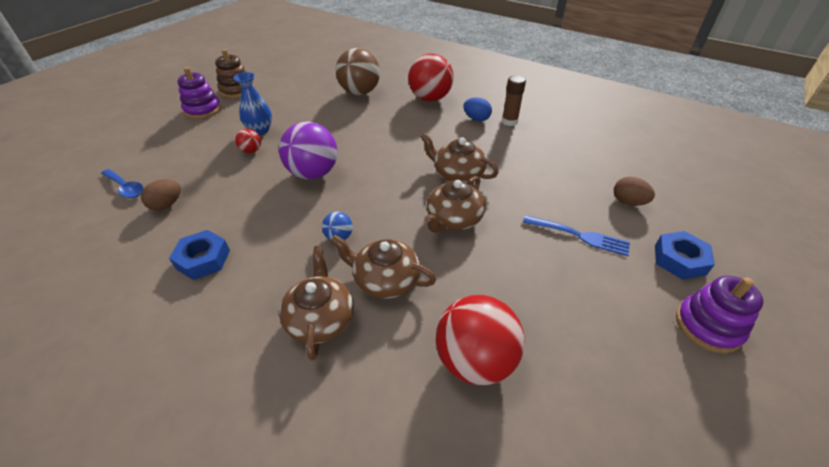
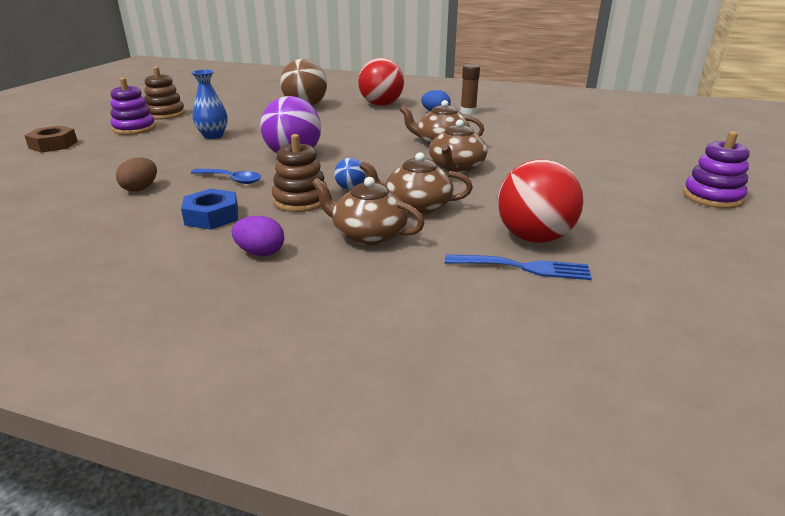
camera: 15 degrees left, 15 degrees down
(125, 188) = (80, 183): blue spoon -> blue spoon (231, 179)
(131, 126) = (53, 145): none -> brown nut
(216, 327) = (260, 253): none -> purple egg
(251, 151) = (213, 148): red ball -> none
(287, 249) = (301, 200): none -> brown stacking toy
(320, 319) = (368, 235): brown teapot -> brown teapot turned 45 degrees counterclockwise
(579, 236) = (576, 165): blue fork -> blue fork (523, 267)
(628, 202) = (604, 144): brown egg -> none
(679, 260) = (667, 168): blue nut -> none

